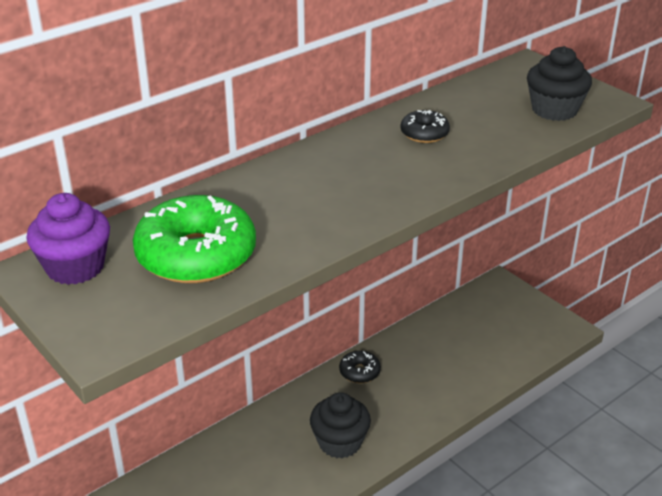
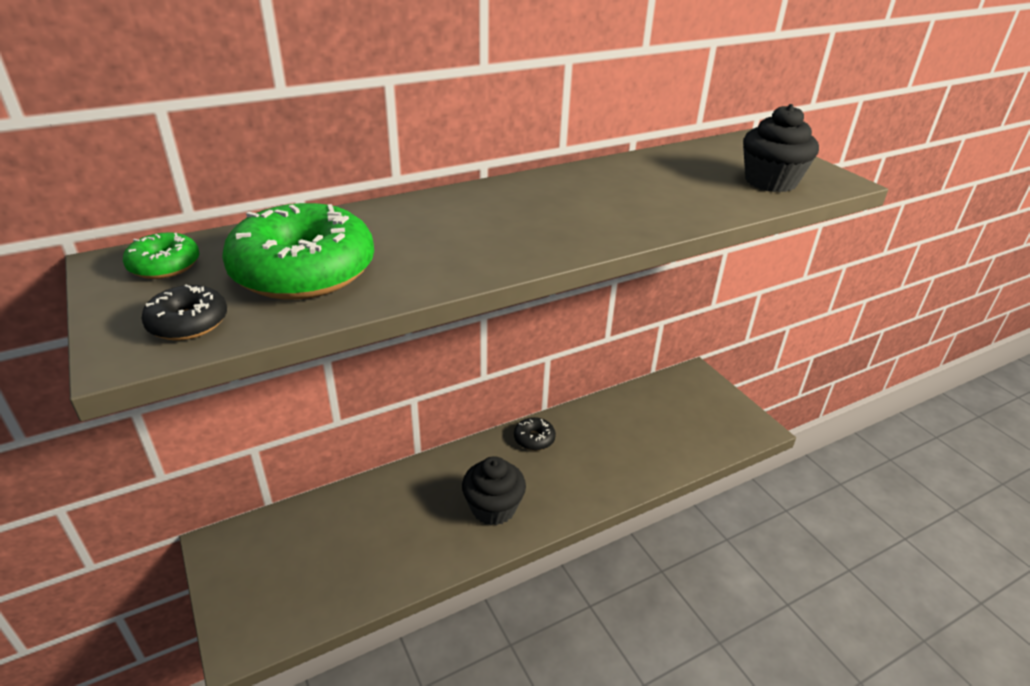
camera: 10 degrees right, 0 degrees up
(75, 267) = (164, 265): purple cupcake -> green donut
(424, 134) = (616, 187): black donut -> black donut (188, 323)

